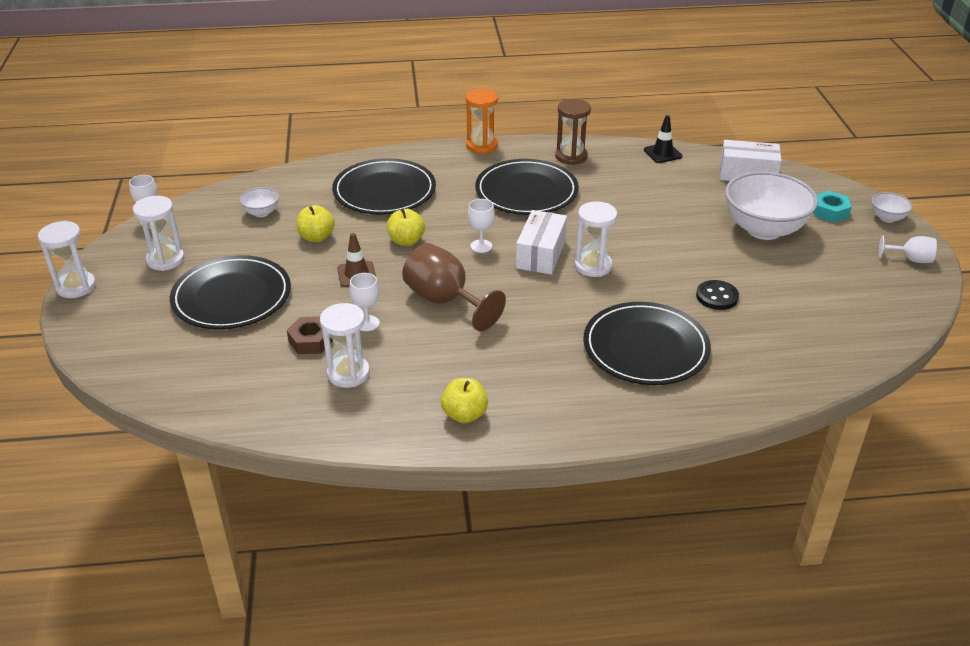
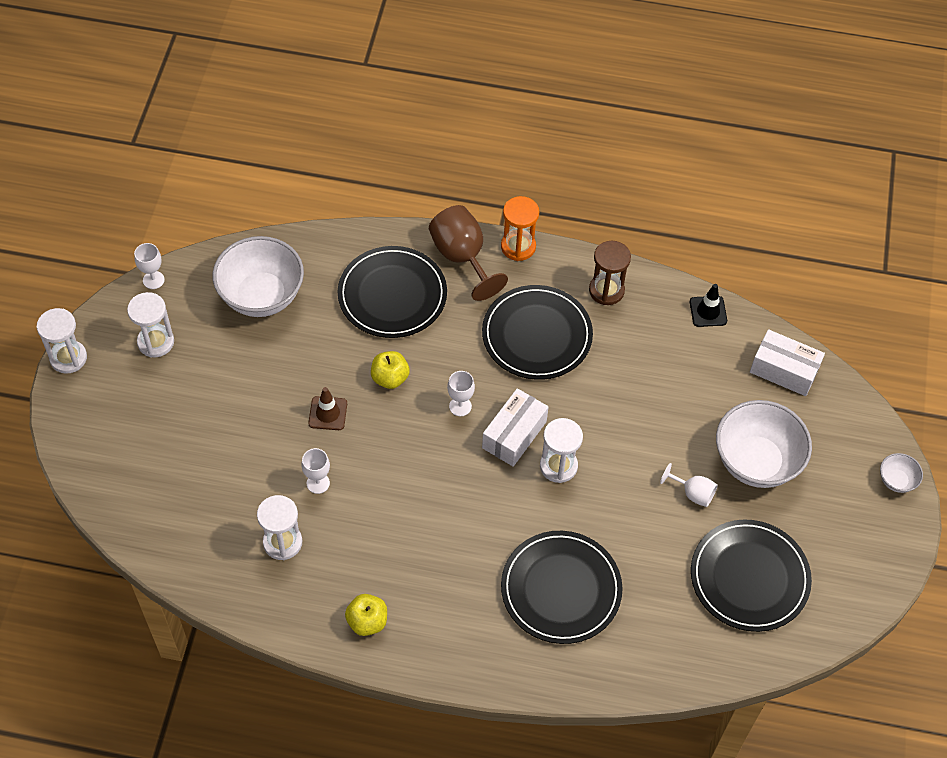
camera: 15 degrees right, 20 degrees up
(232, 297) = (205, 412): black plate -> black plate (749, 577)
(261, 213) = (261, 296): white bowl -> white bowl, size x2.22
(311, 341) = (261, 491): brown nut -> none
(316, 237) = (305, 348): yellow apple -> none
(445, 301) = (399, 474): brown goblet -> brown goblet (462, 257)
(717, 297) = (660, 543): black button -> none
(829, 212) = (840, 454): turquoise nut -> none
(910, 259) = (884, 547): white goblet -> white goblet (692, 493)

